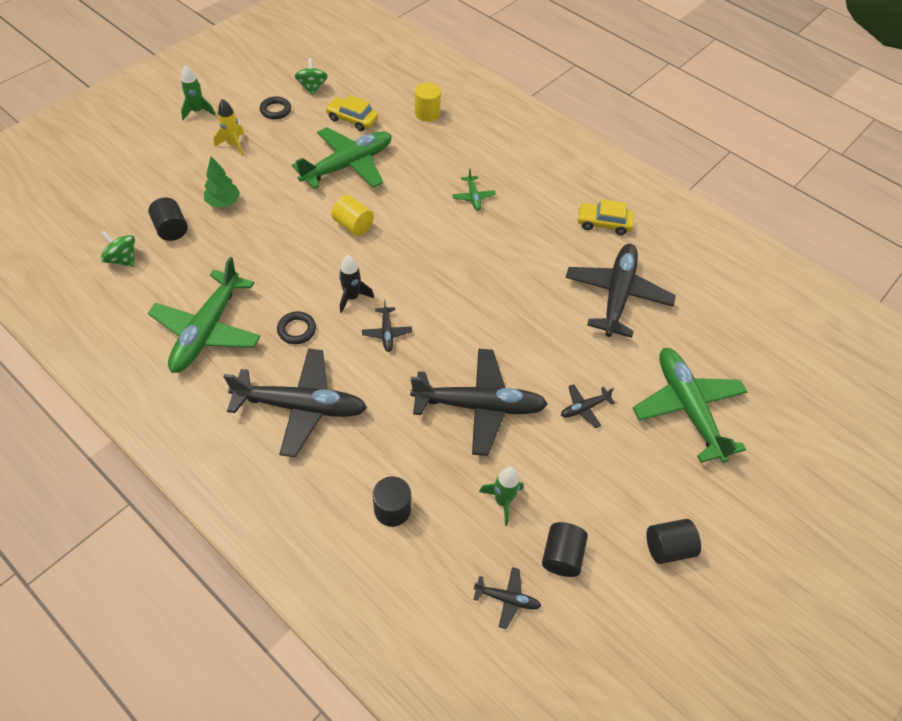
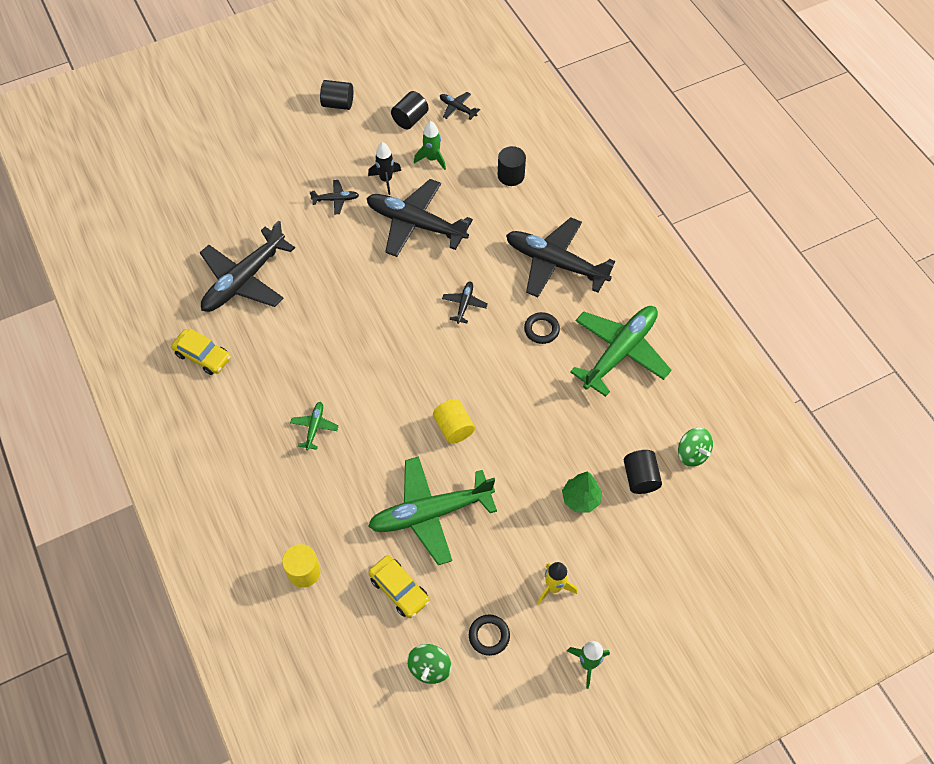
camera: 155 degrees left, 5 degrees up
(352, 297) = (482, 347): black rocket -> black rocket (386, 180)
(687, 408) = (257, 177): green plane -> none

